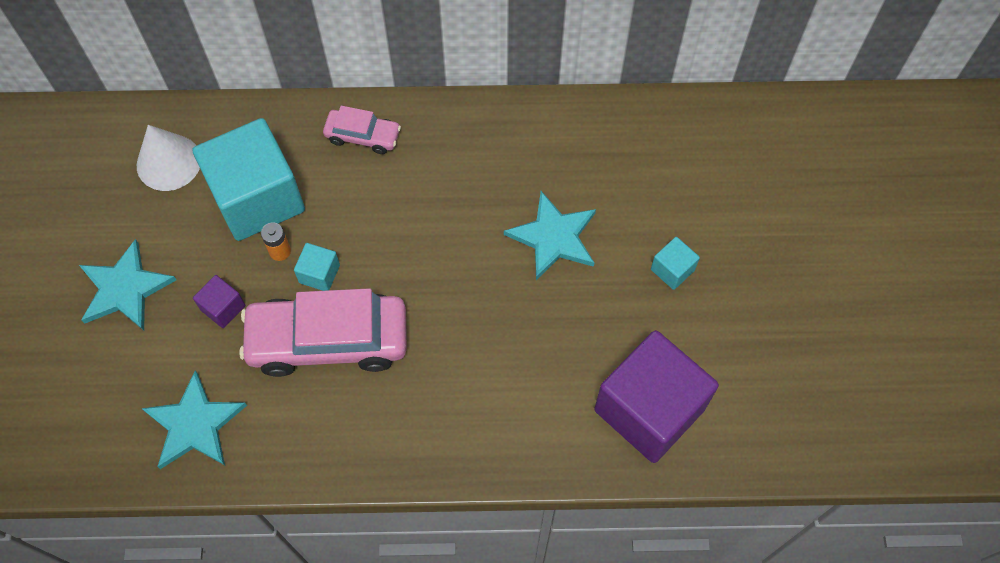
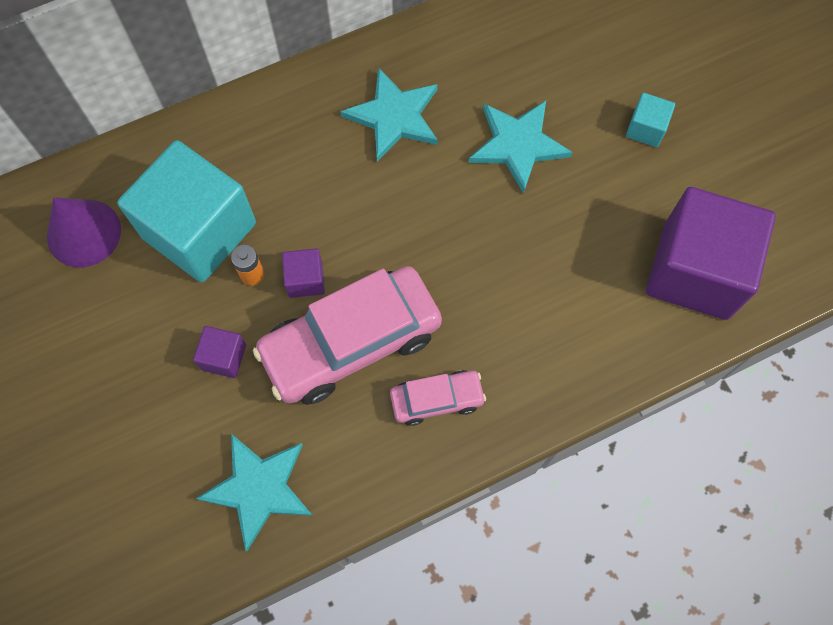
camera: 25 degrees left, 5 degrees up
(125, 288) = (108, 383): turquoise star -> turquoise star (394, 116)
(169, 162) = (84, 233): white cone -> purple cone
(319, 274) = (305, 279): turquoise cube -> purple cube
(363, 136) = (275, 123): pink car -> pink car (437, 399)

